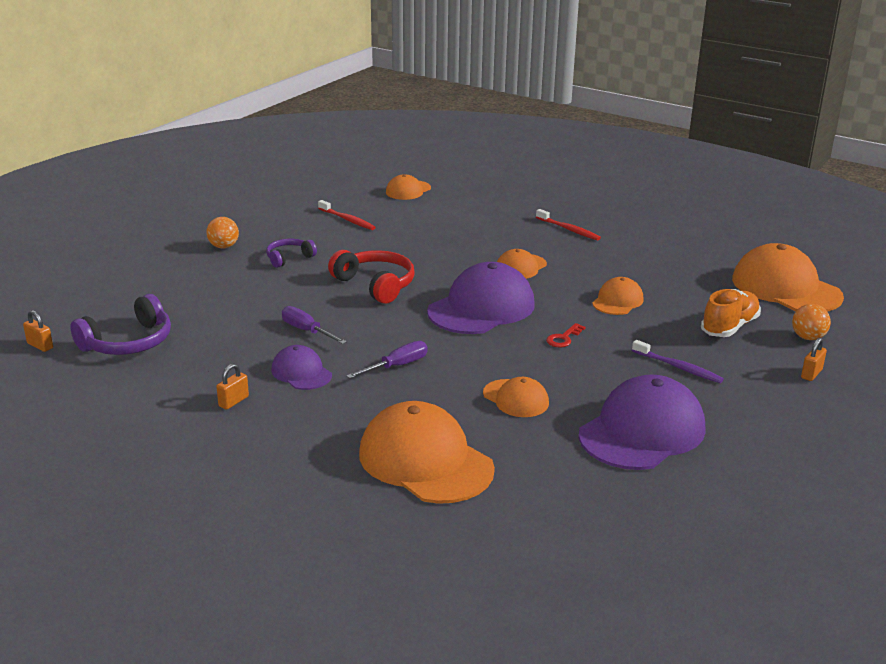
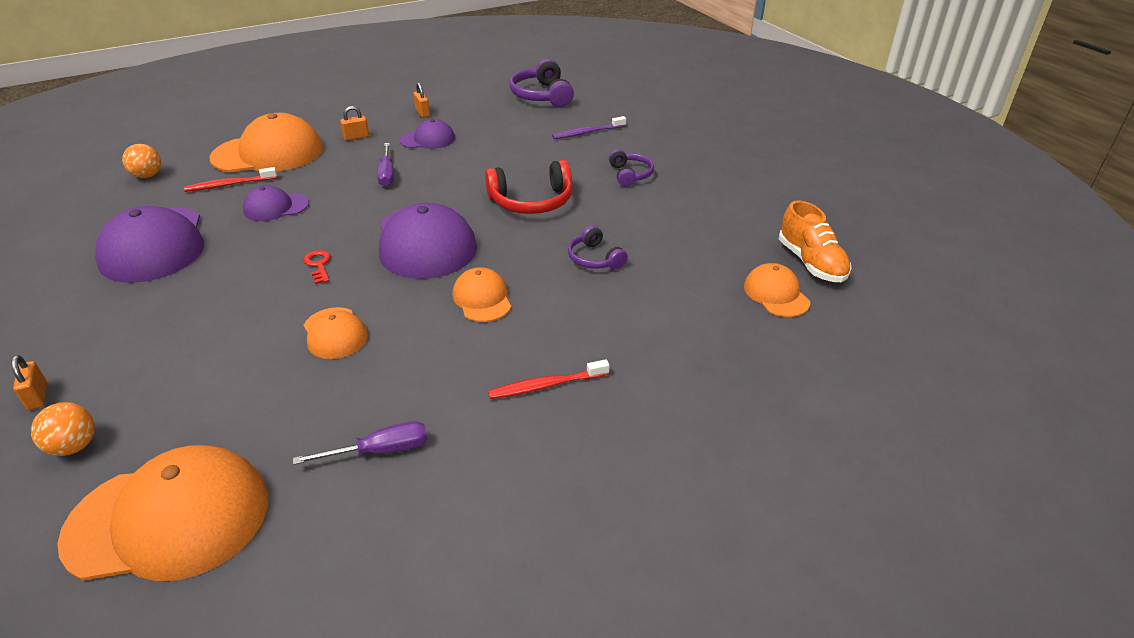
camera: 120 degrees right, 10 degrees up
(40, 346) = (568, 73): orange padlock -> orange padlock (356, 137)
(224, 247) = (682, 151): orange ball -> orange ball (147, 176)
(307, 331) = (484, 153): purple screwdriver -> purple screwdriver (380, 451)
(347, 220) = (703, 226): red toothbrush -> red toothbrush (229, 185)
(430, 244) = (594, 258): none -> purple headphones
(516, 398) = (276, 207): orange cap -> purple cap
(678, 367) = (185, 309): purple toothbrush -> purple toothbrush (587, 132)
(729, 327) = (182, 390): orange shoe -> orange shoe (811, 263)

